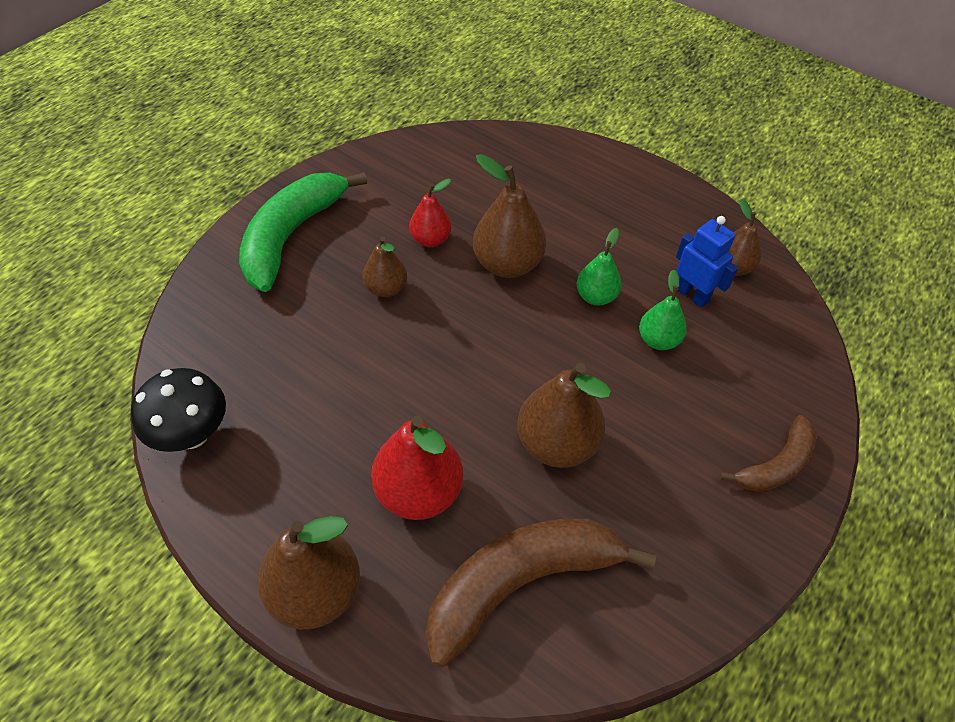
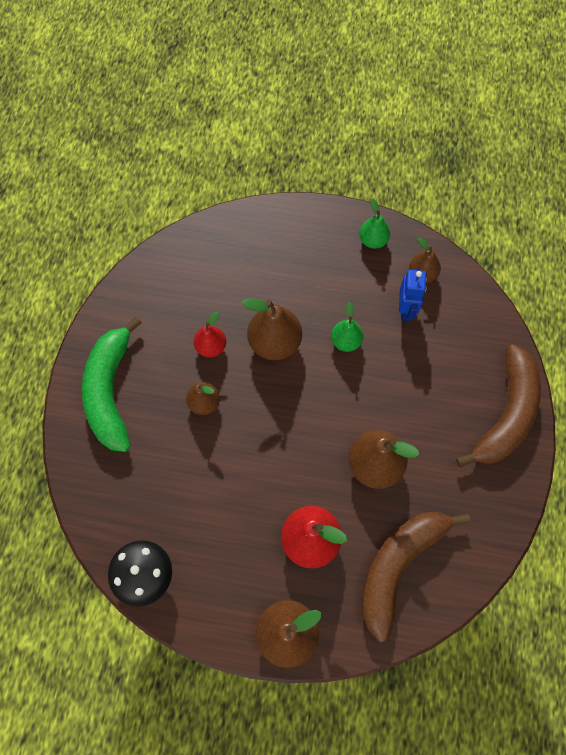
camera: 25 degrees left, 15 degrees up
(658, 340) = (400, 357): green pear -> green pear (373, 240)
(692, 295) = (406, 310): blue robot -> blue robot turned 75 degrees clockwise
(776, 465) = (506, 414): brown banana -> brown banana, size x1.78

